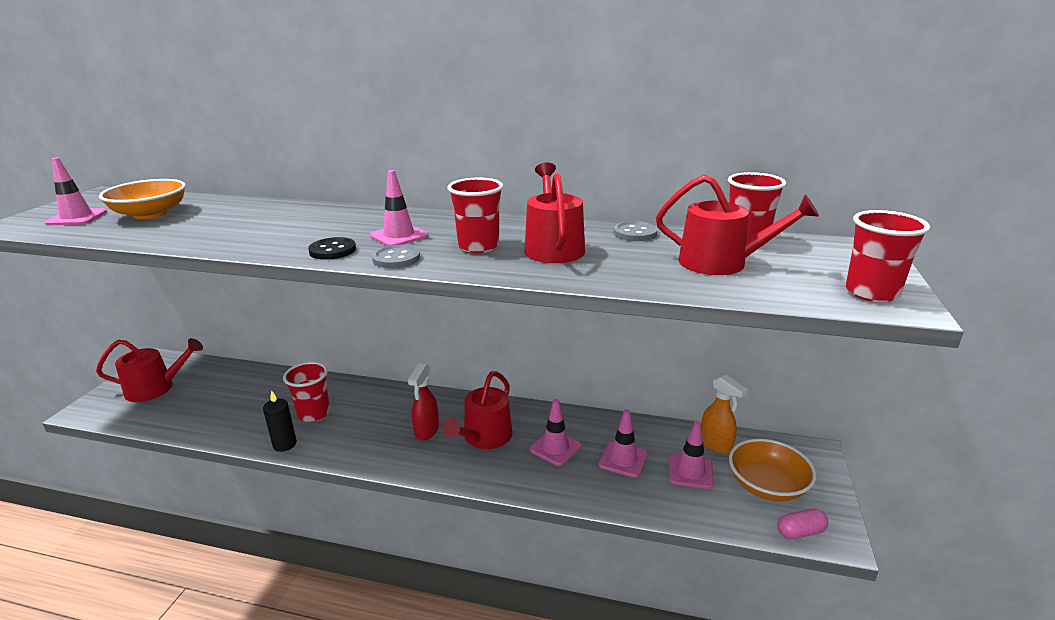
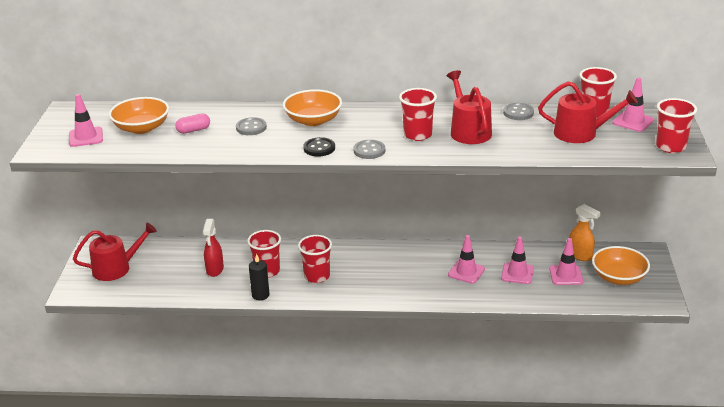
camera: 10 degrees left, 5 degrees up
(274, 223) = (251, 128): none -> grey button
(357, 221) = (313, 120): none -> orange bowl
(367, 428) = (317, 276): none -> red cup
(399, 236) = (355, 131): pink traffic cone -> pink traffic cone (633, 121)
(426, 431) = (364, 272): red spray bottle -> red spray bottle (215, 270)
(484, 437) = (410, 271): red watering can -> none
(800, 532) = (642, 301): pink capsule -> pink capsule (193, 130)

